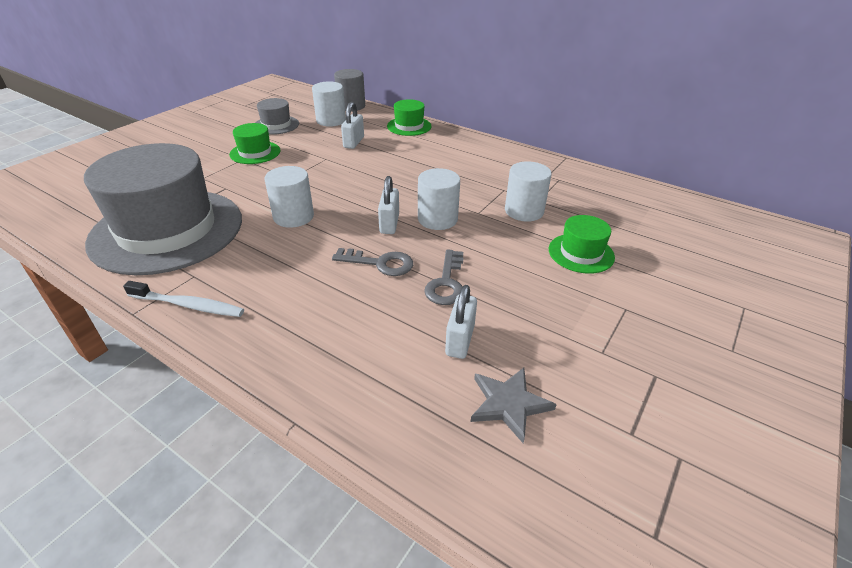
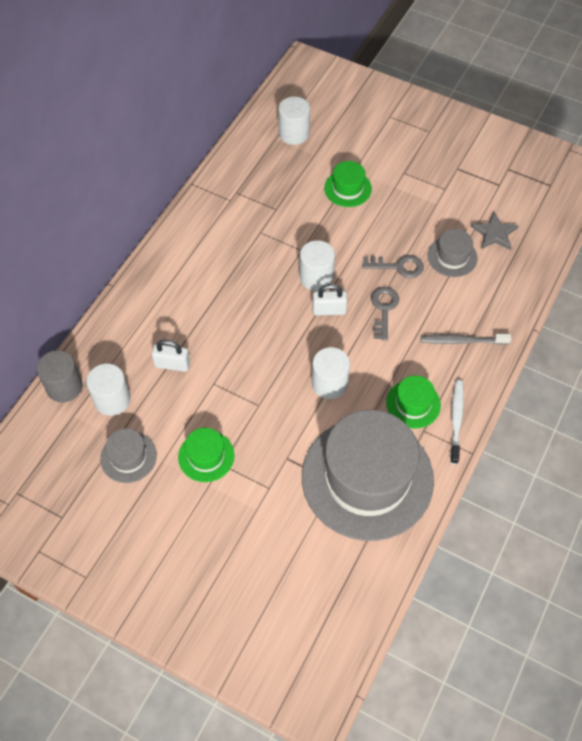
camera: 95 degrees left, 20 degrees up
(305, 329) = (462, 341): none -> grey toothbrush
(409, 126) = (125, 317): green hat -> green hat (413, 404)
(460, 340) = (452, 257): white padlock -> grey hat
(524, 211) = (294, 219): white cylinder -> white cylinder (294, 133)

